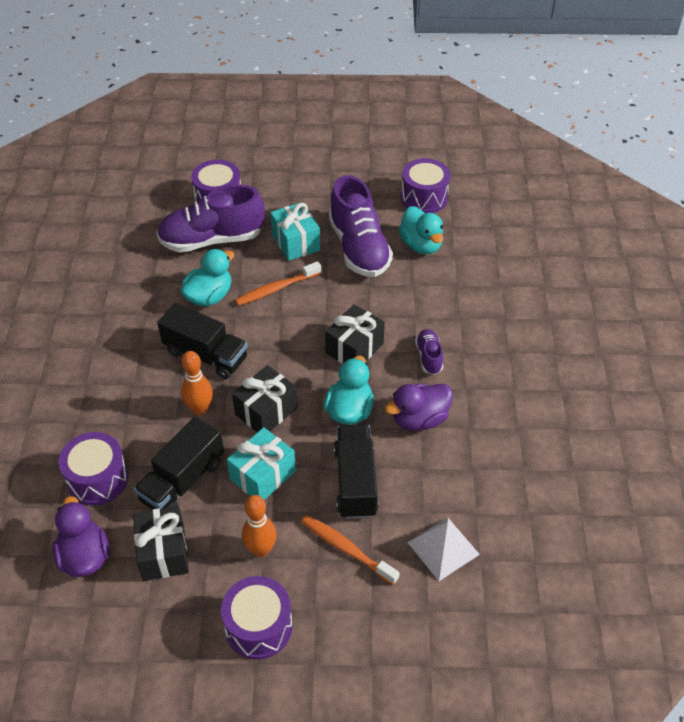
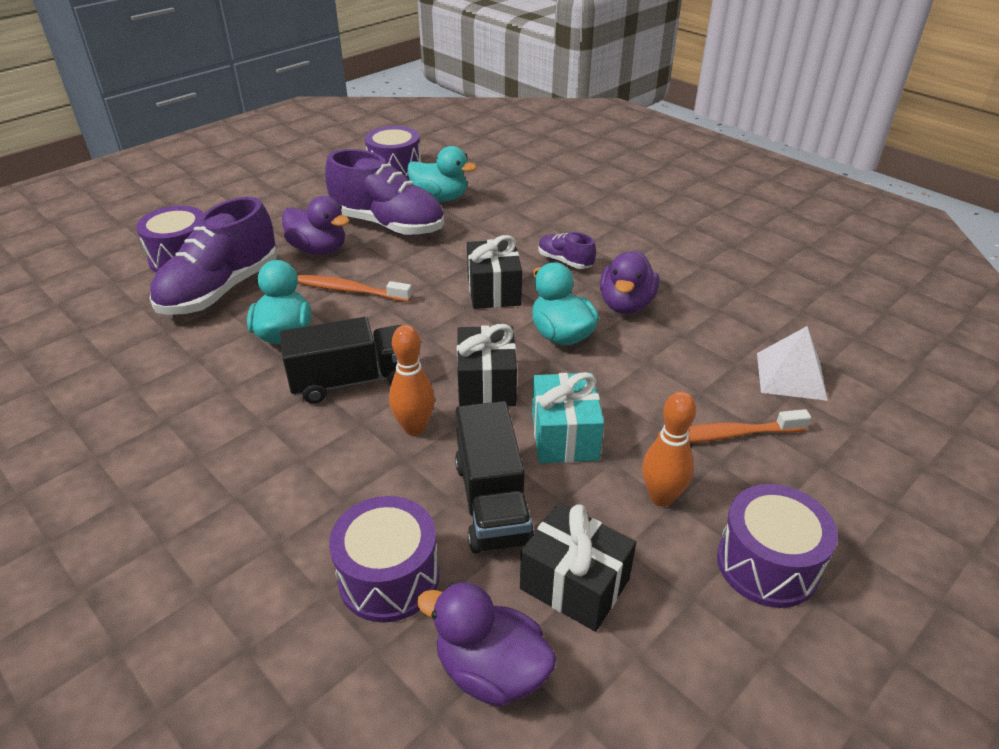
camera: 45 degrees left, 10 degrees down
(276, 289) = (350, 290): orange toothbrush -> orange toothbrush turned 90 degrees clockwise
(295, 242) = (319, 249): turquoise gift -> purple duck
(355, 481) = (651, 381): black truck -> none

